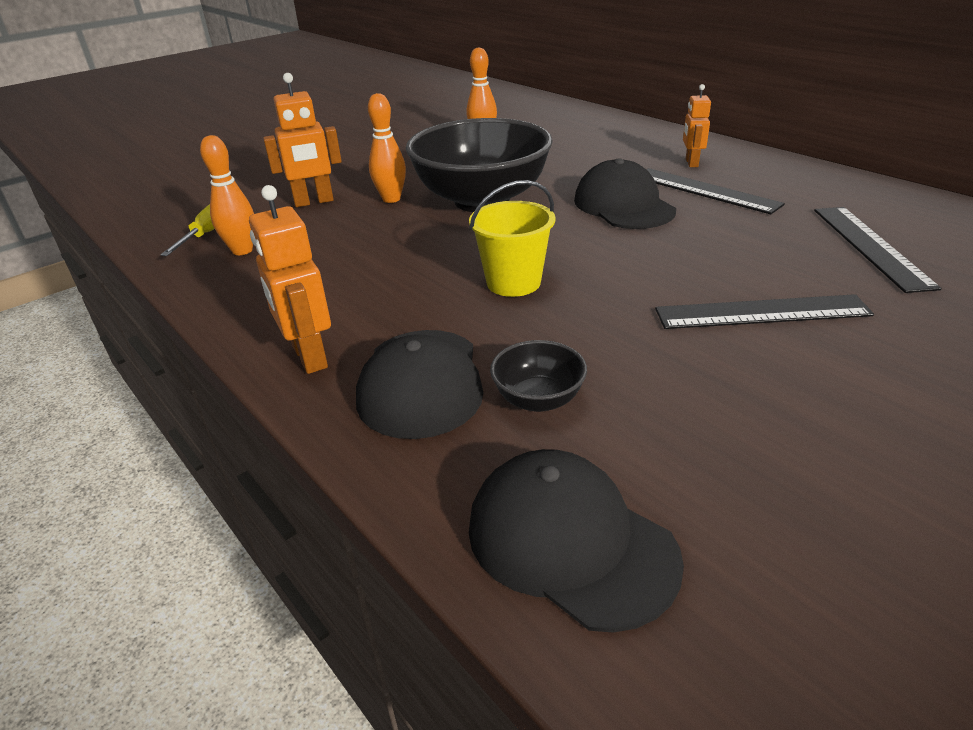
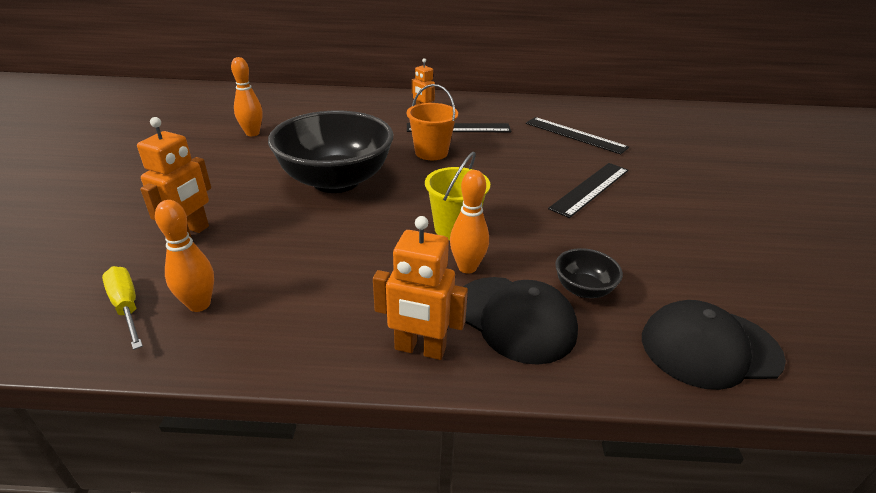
camera: 50 degrees left, 0 degrees up
(391, 199) = (261, 205): orange bowling pin -> orange bowling pin (467, 267)
(623, 205) = (431, 152): black cap -> orange bucket

